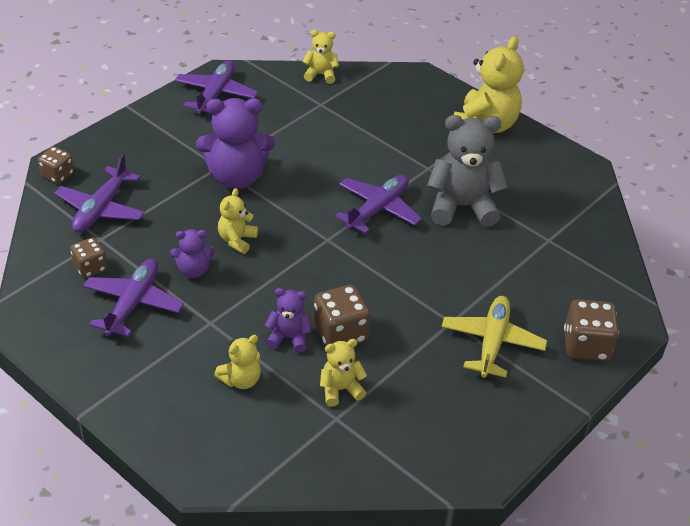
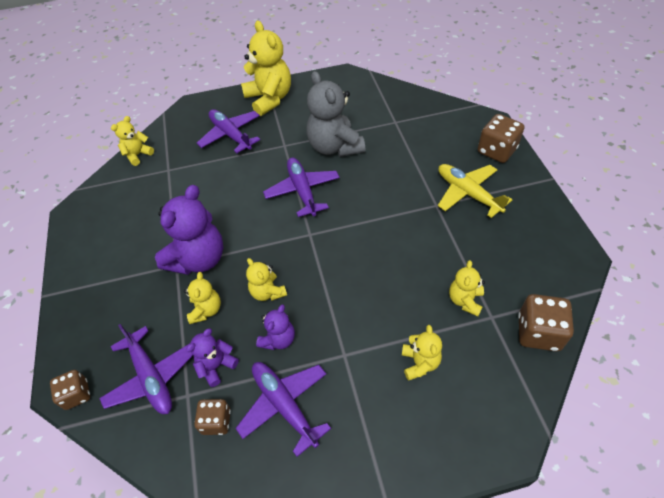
camera: 50 degrees left, 10 degrees up
(187, 209) = (206, 310): none -> yellow teddy bear
(216, 94) = (93, 227): purple plane -> purple plane (230, 135)
(289, 338) = (394, 308): purple teddy bear -> purple teddy bear (216, 366)
(340, 333) = (409, 273): brown dice -> brown dice (538, 332)
(462, 207) = (334, 147): grey teddy bear -> grey teddy bear turned 60 degrees counterclockwise

